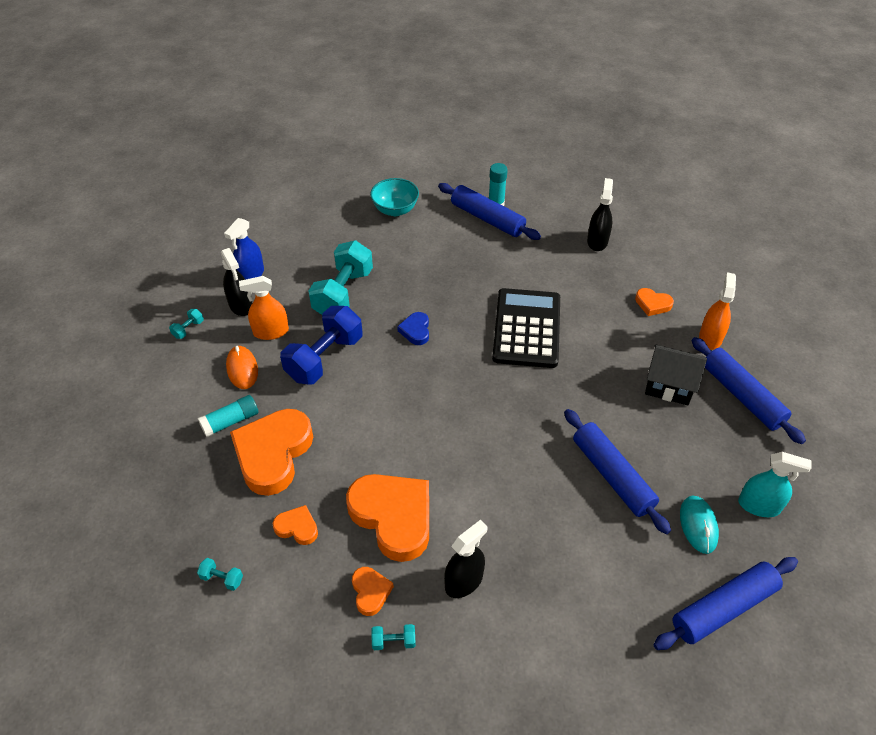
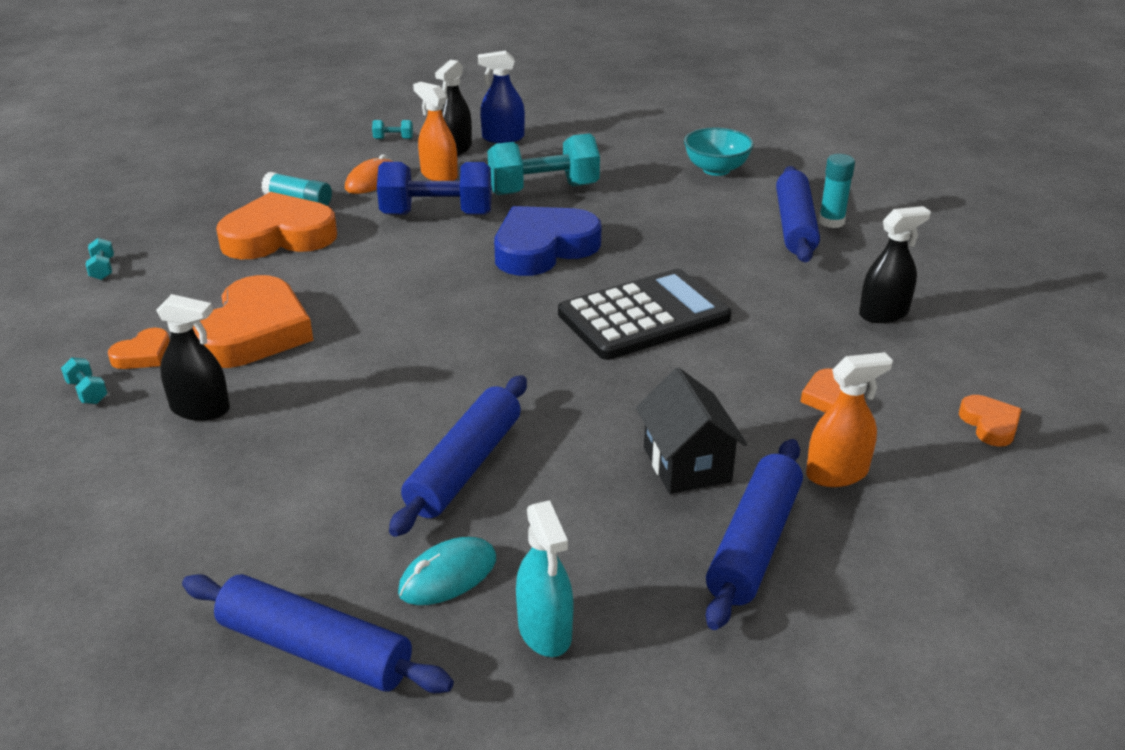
camera: 55 degrees right, 15 degrees down
(297, 527) = (195, 283): orange heart -> orange heart (990, 424)
(415, 330) = (543, 248): blue heart -> blue heart, size x2.16

